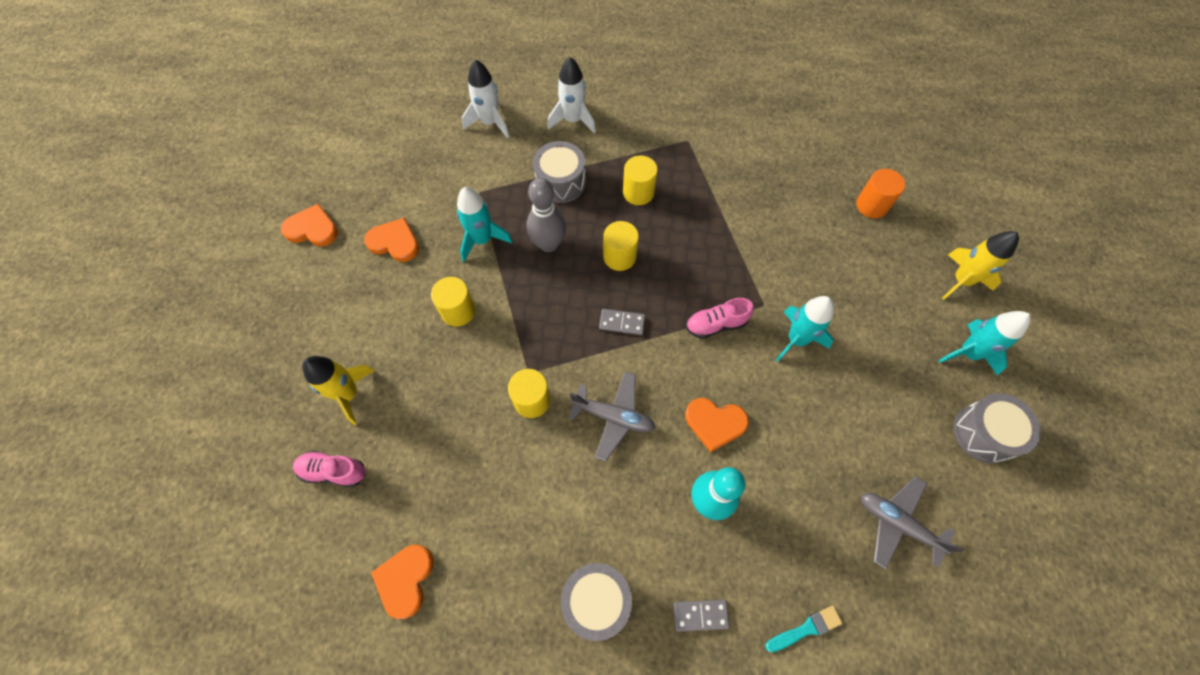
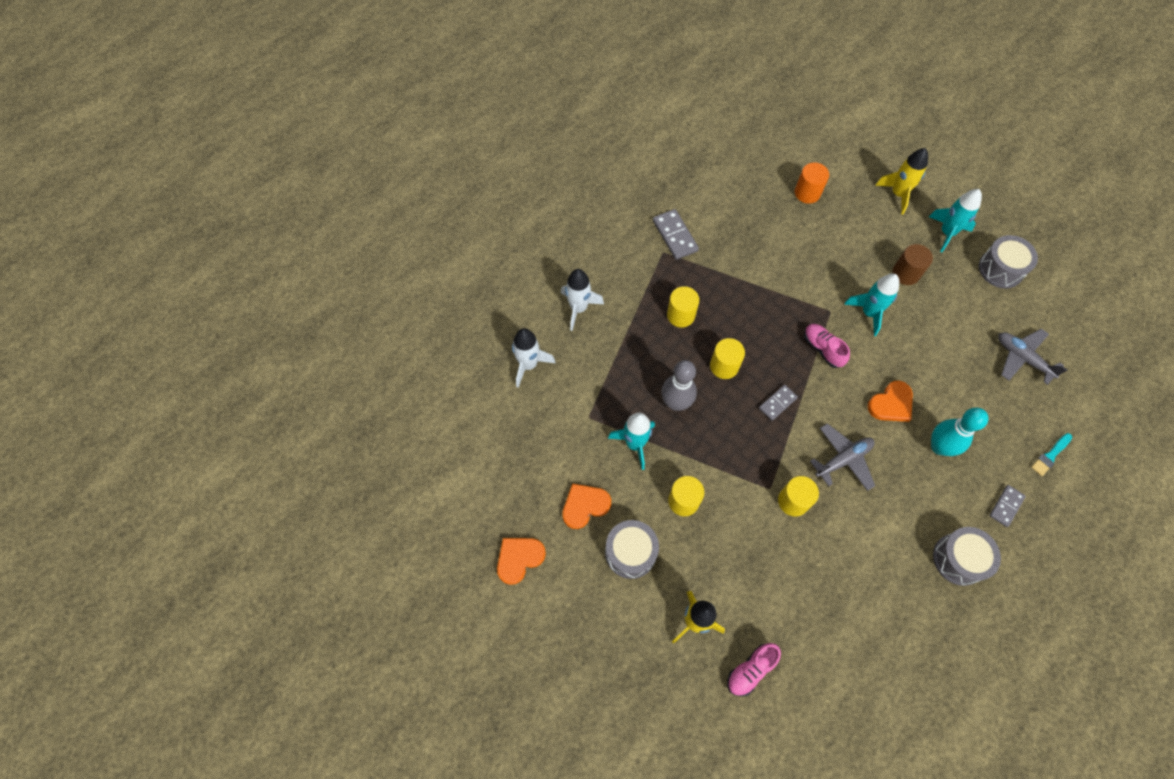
camera: 50 degrees left, 0 degrees up
(405, 580) = (866, 670): orange heart -> none
(560, 182) = (628, 357): grey drum -> grey drum (630, 552)
(713, 138) = (675, 236): none -> grey domino
(716, 324) = (822, 349): pink shoe -> pink shoe turned 120 degrees clockwise
(806, 629) = (1050, 455): turquoise brush -> turquoise brush turned 150 degrees counterclockwise
(877, 344) = (905, 273): none -> brown cylinder
(897, 523) = (1022, 358): grey plane -> grey plane turned 60 degrees clockwise

